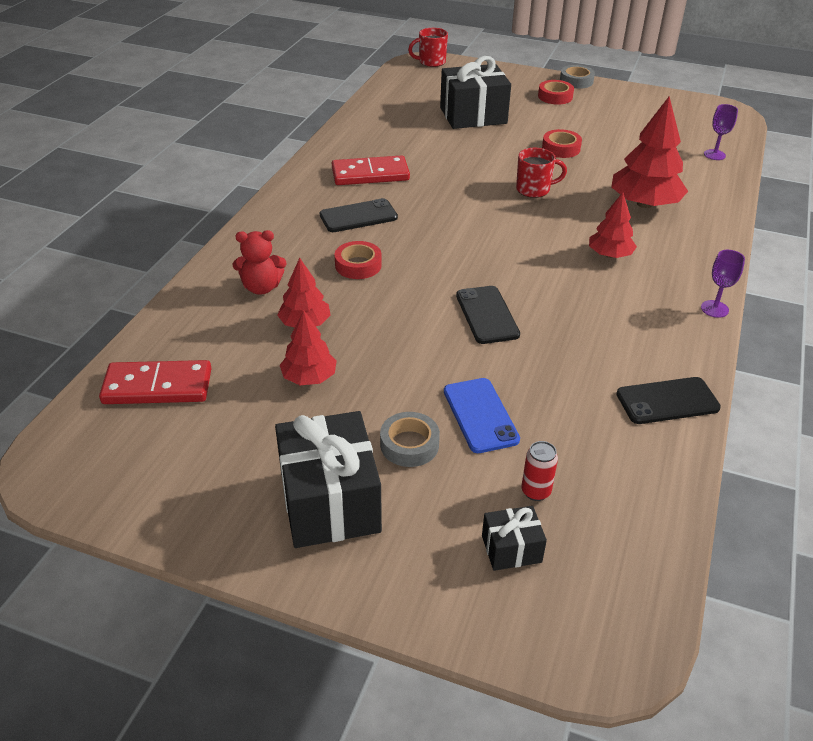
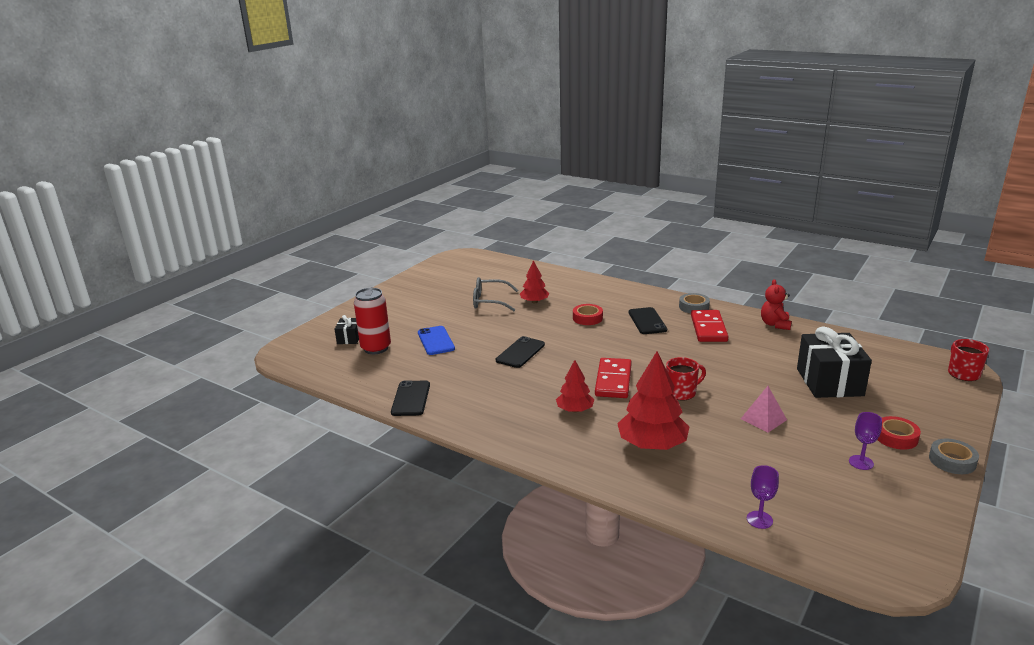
camera: 105 degrees right, 15 degrees down
(157, 387) = (500, 271): red domino -> red domino (613, 380)
(261, 287) = (572, 292): red teddy bear -> red teddy bear (775, 324)
(309, 377) = (489, 301): red tree -> grey glasses
(329, 501) = (405, 303): black gift -> none
(409, 444) = (427, 321): grey tape -> grey tape (694, 307)
(480, 415) = (436, 341): blue phone -> blue phone turned 75 degrees clockwise
(487, 315) = (520, 352): black phone -> black phone turned 60 degrees counterclockwise
(534, 190) = (681, 393): red mug -> red mug turned 120 degrees counterclockwise
(536, 491) = (376, 348): red can -> red can, size x1.98
(561, 148) = (763, 419): red tape -> pink pyramid
(714, 309) = (489, 441): purple goblet -> purple goblet (861, 462)

